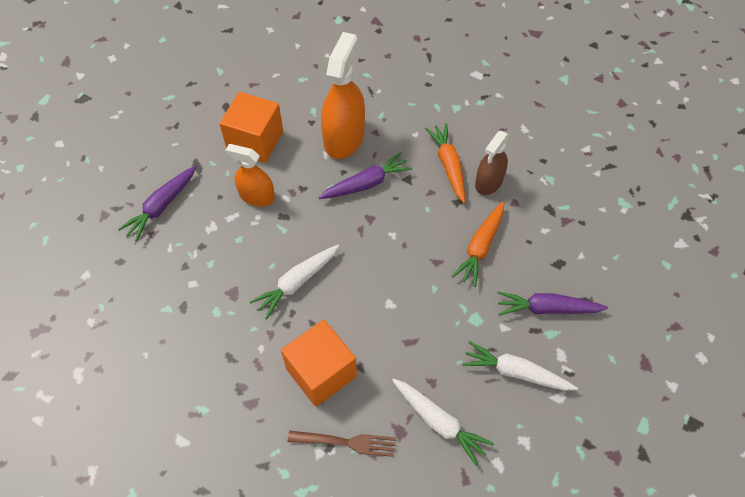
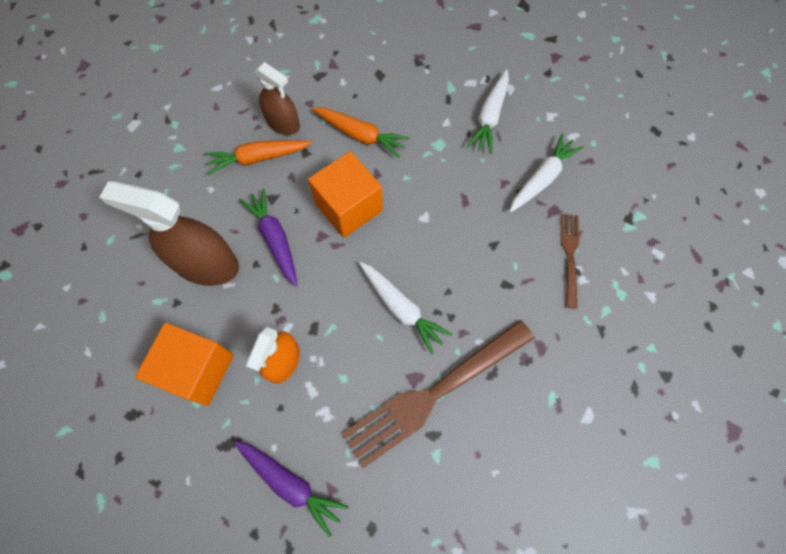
camera: 90 degrees left, 10 degrees up
(218, 308) = (434, 393): none -> brown fork
(321, 372) = (502, 280): orange cube -> orange cube (349, 207)
(344, 138) = (206, 264): orange spray bottle -> brown spray bottle
(547, 309) = (426, 88): purple carrot -> none

